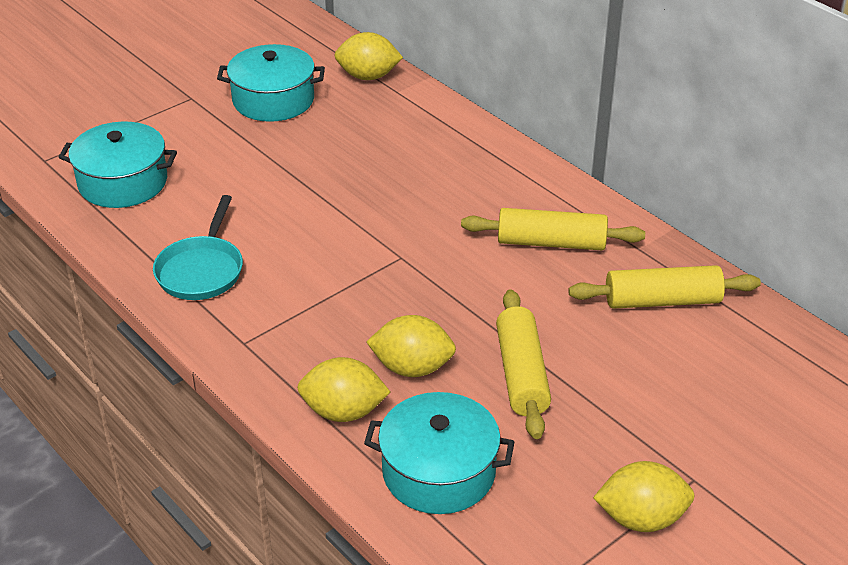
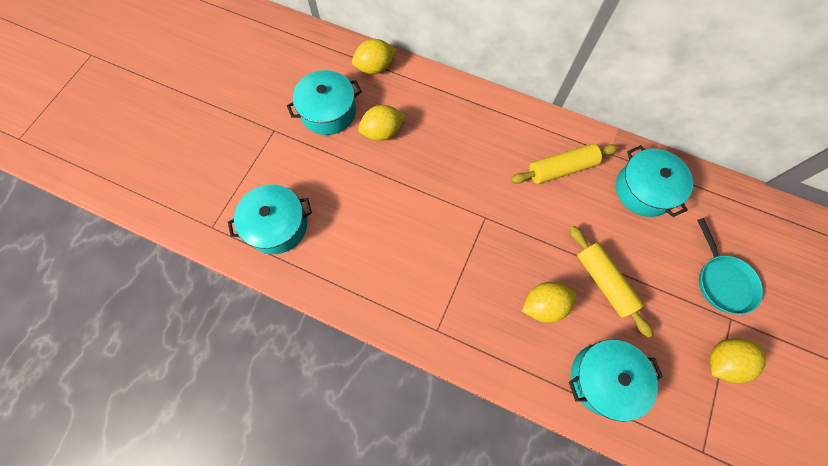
camera: 25 degrees left, 30 degrees up
(201, 270) = (375, 281): turquoise pan -> turquoise pan (722, 281)
(343, 412) = (526, 358): yellow lemon -> yellow lemon (382, 132)
(662, 301) = (644, 190): yellow rolling pin -> turquoise pot

